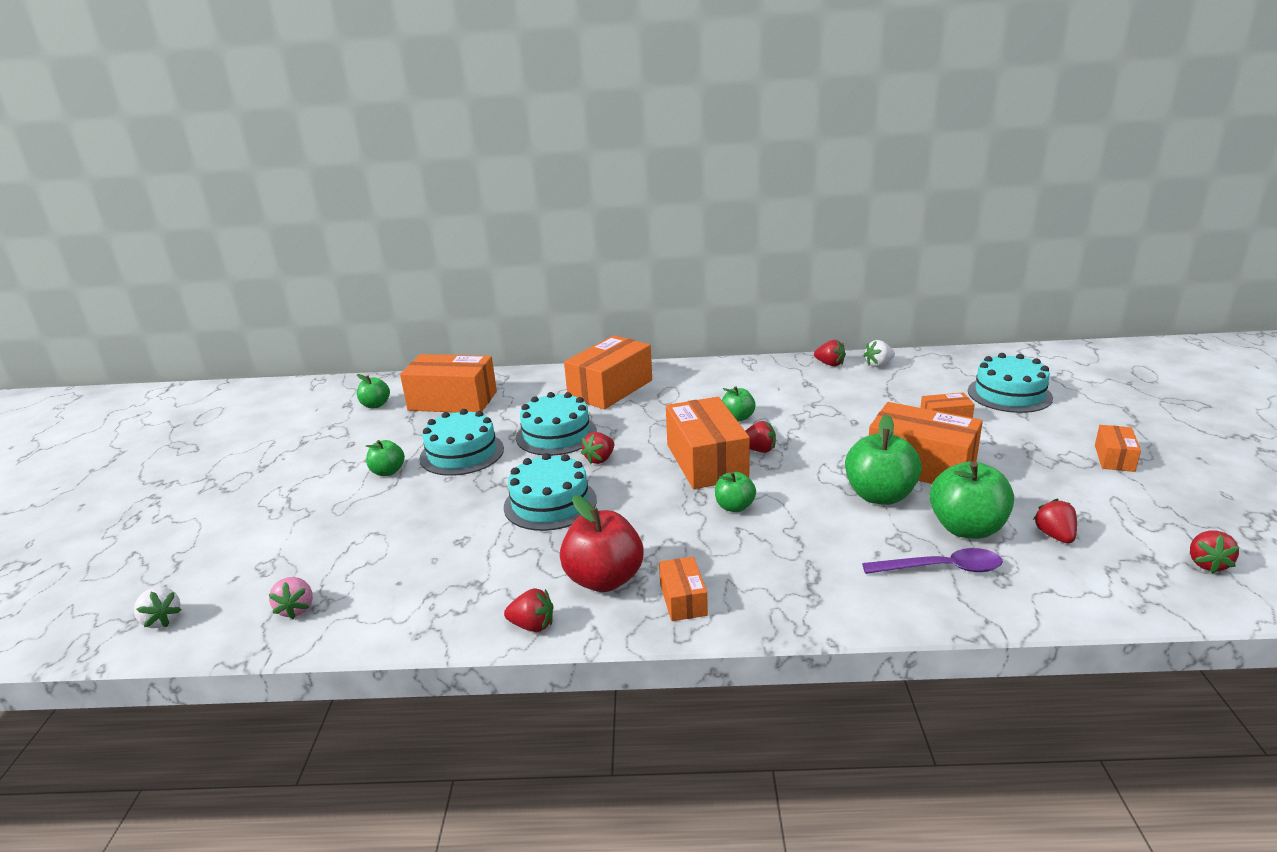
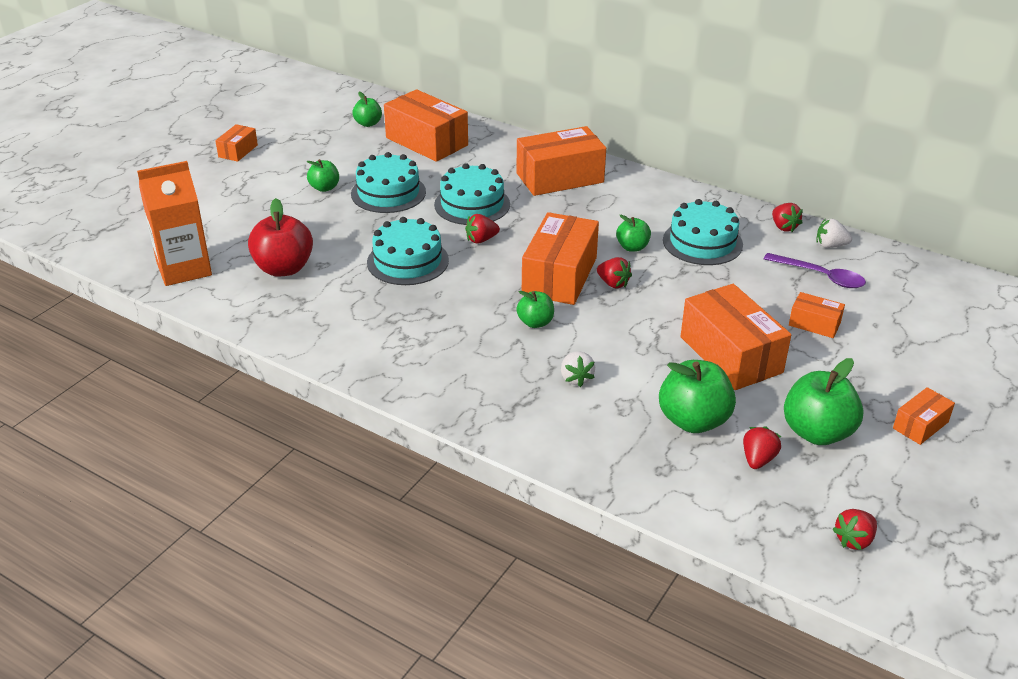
camera: 30 degrees right, 10 degrees up
(162, 620) = (108, 242): white strawberry -> white strawberry (576, 378)
(296, 609) = (184, 269): pink strawberry -> orange carton
(532, 625) = (306, 345): red strawberry -> none
(604, 579) = (383, 335): red apple -> red apple (284, 268)
(683, 600) = (418, 373): orange box -> orange box (238, 151)
(880, 496) = (660, 364): green apple -> green apple (817, 432)
(941, 568) = (629, 439): purple spoon -> purple spoon (820, 276)
(1009, 394) = (916, 326): turquoise cake -> turquoise cake (702, 242)

